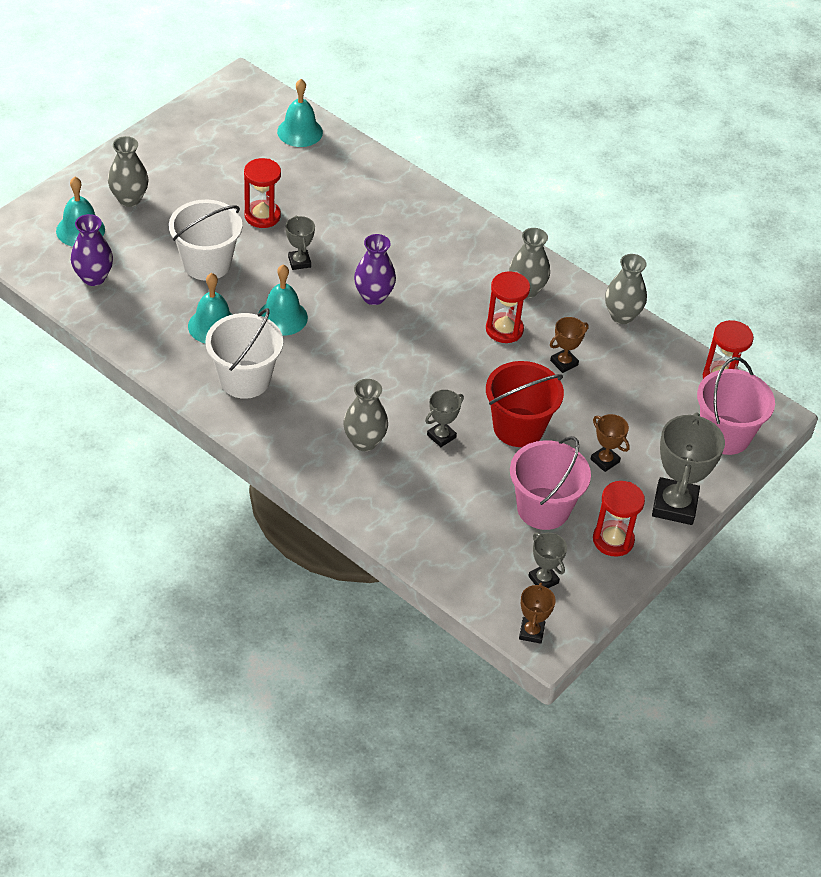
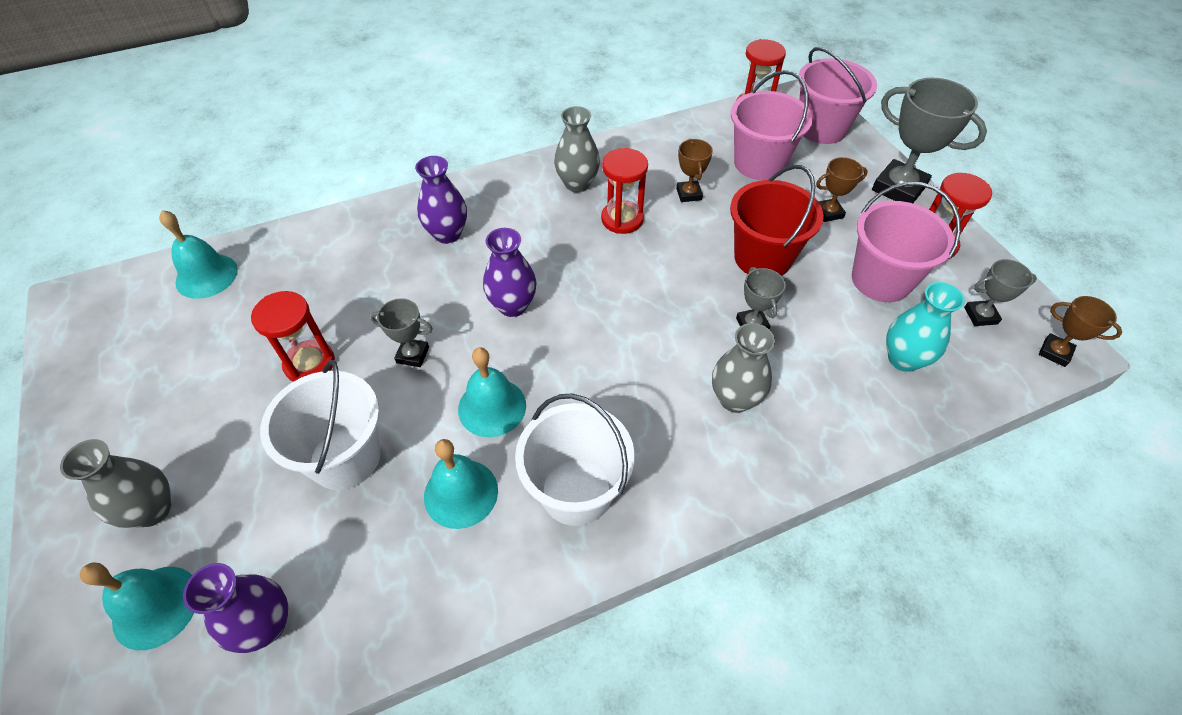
camera: 60 degrees left, 5 degrees up
(419, 235) = (447, 234): none -> purple vase
(463, 534) = (903, 359): none -> turquoise vase
(622, 316) = (647, 136): grey vase -> none
(639, 400) = (759, 163): none -> pink bucket

